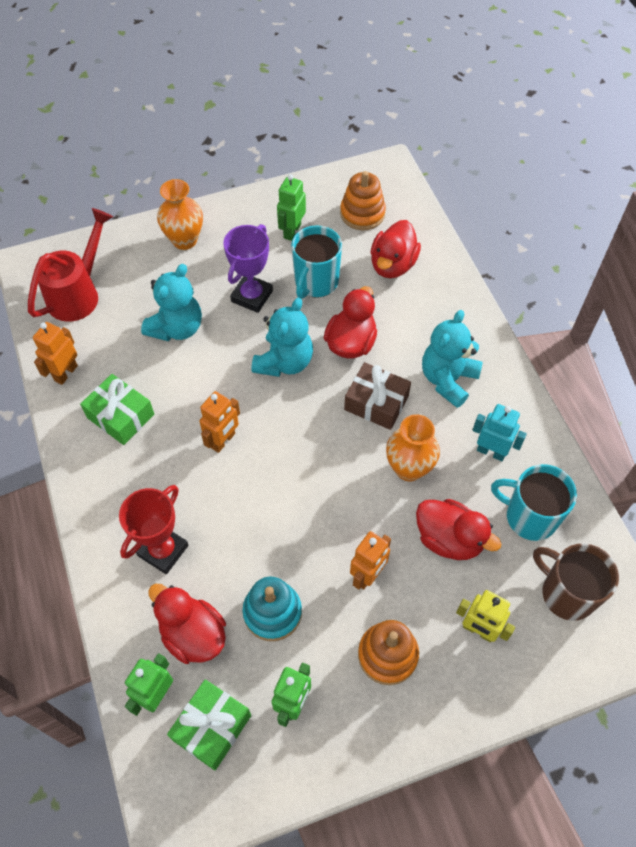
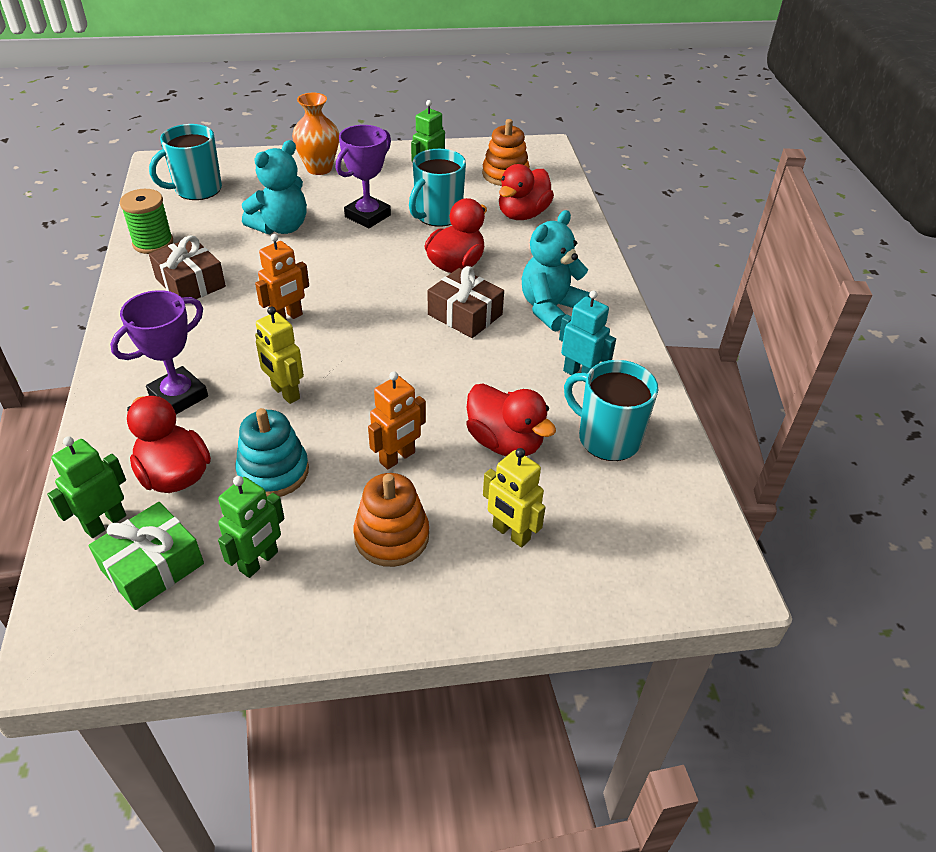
camera: 10 degrees right, 15 degrees down
(65, 373) = (153, 243): orange robot -> green spool
(78, 293) = (197, 189): red watering can -> turquoise mug
(120, 416) = (190, 282): green gift -> brown gift
(163, 550) = (178, 396): red trophy -> purple trophy
(252, 526) = (285, 393): none -> yellow robot
(284, 362) = (379, 268): turquoise teddy bear -> none
(409, 468) = (480, 373): orange vase -> none
(566, 593) = (631, 517): brown mug -> none

